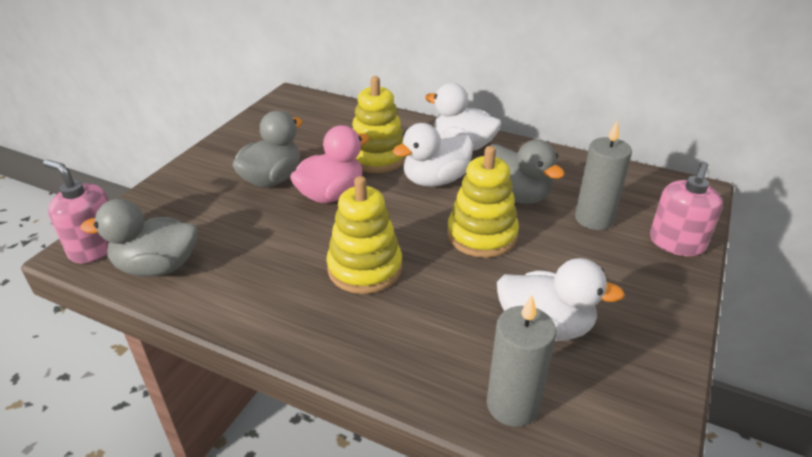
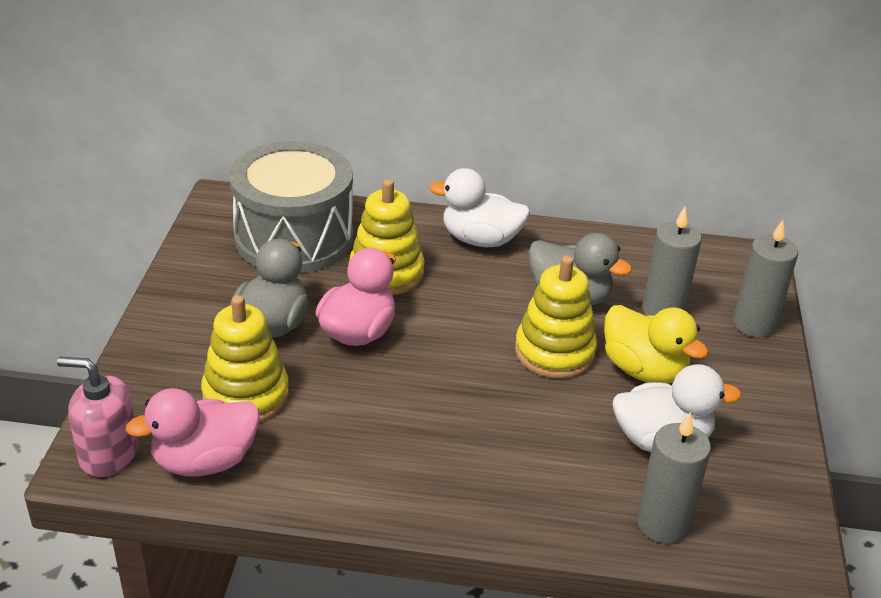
camera: 20 degrees left, 0 degrees up
(157, 267) = (205, 461): grey duck -> pink duck
(324, 125) = (294, 237): none -> grey drum
(365, 268) = (447, 415): yellow stacking toy -> yellow stacking toy (246, 395)
(435, 180) = (470, 292): white duck -> none
(555, 263) = (644, 370): none -> yellow duck
(676, 243) = (754, 324): pink soap dispenser -> grey candle

